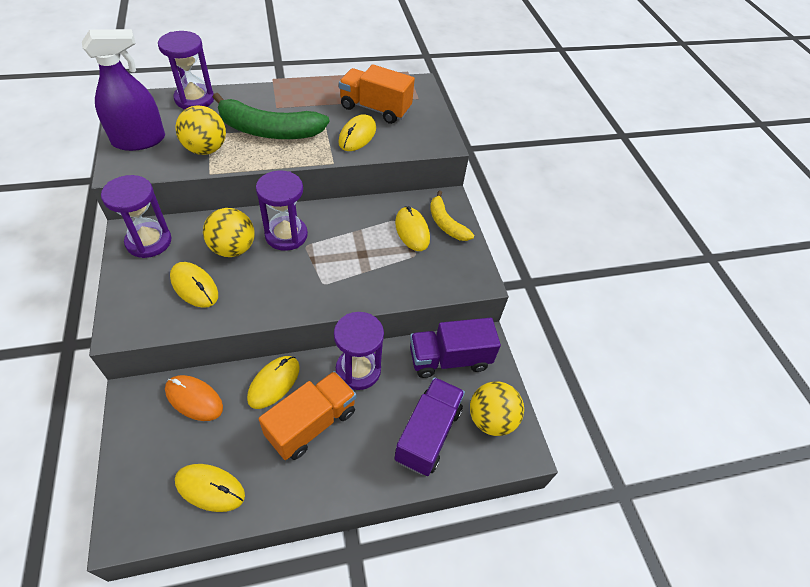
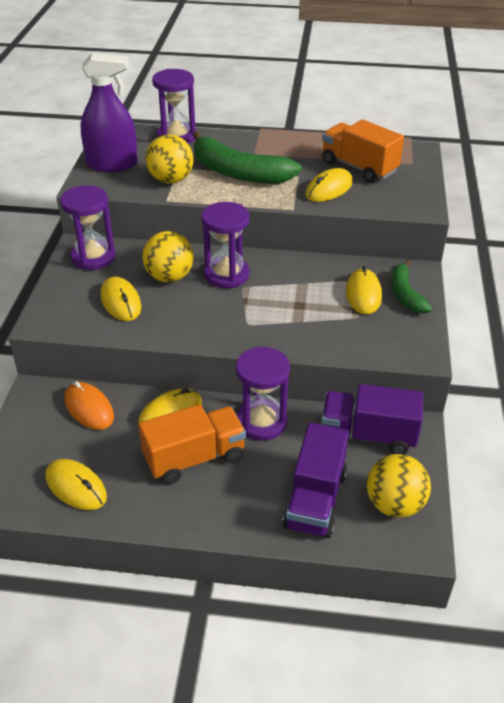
camera: 25 degrees right, 10 degrees down
(428, 434) = (315, 499): purple truck -> purple truck turned 150 degrees clockwise
(446, 223) = (405, 294): yellow banana -> green banana

